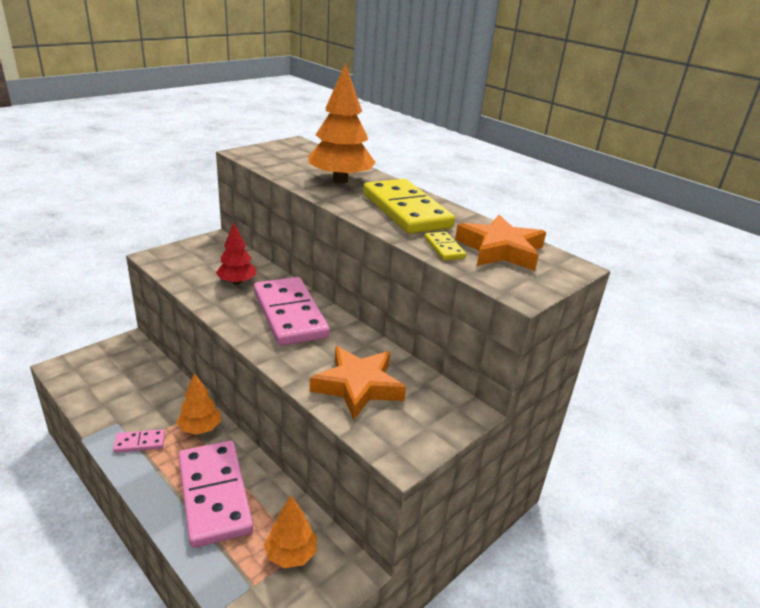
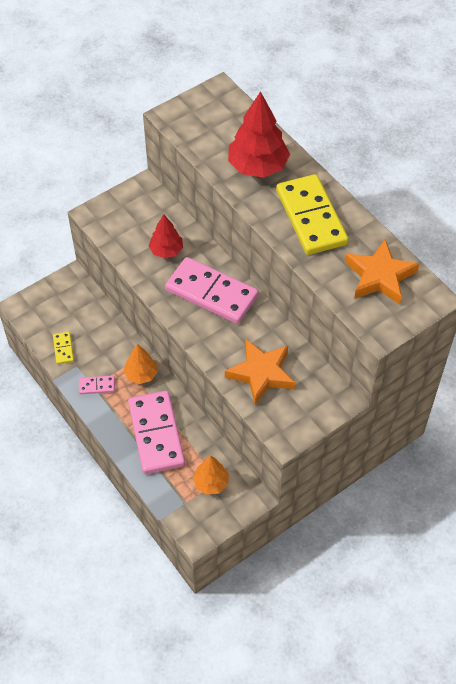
camera: 10 degrees right, 25 degrees up
(290, 314) = (211, 293): pink domino -> pink domino turned 45 degrees counterclockwise
(340, 180) = (257, 166): orange tree -> red tree
(444, 248) = (333, 275): yellow domino -> yellow domino (63, 349)

